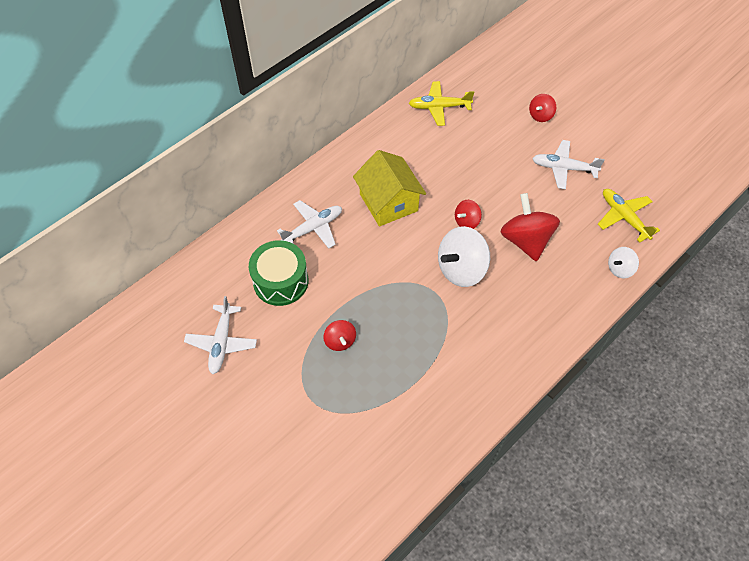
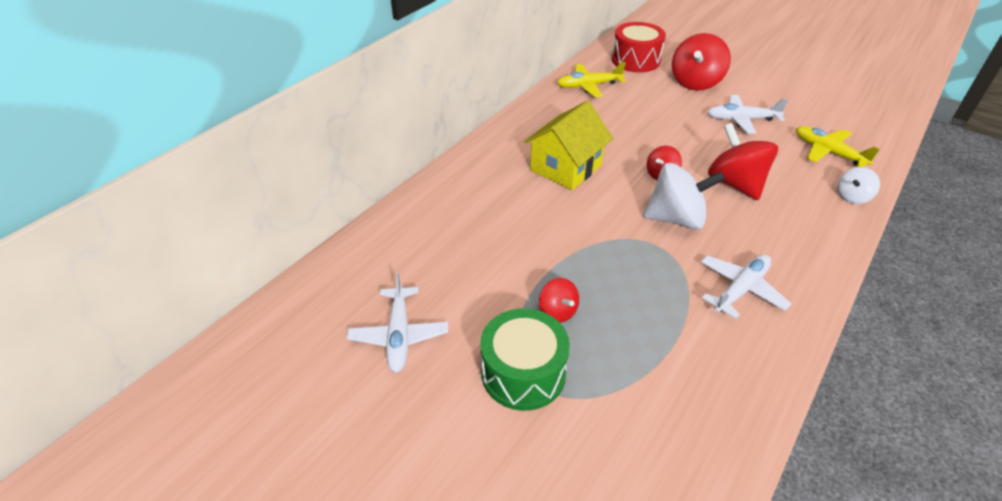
camera: 10 degrees left, 15 degrees down
(281, 281) = (461, 257): green drum -> green drum (523, 373)
(313, 228) = (486, 201): white plane -> white plane (740, 289)
(388, 202) = (566, 167): yellow house -> yellow house turned 75 degrees clockwise
(461, 269) = (676, 218): white spinning top -> white spinning top turned 135 degrees counterclockwise
(495, 78) = (635, 60): none -> red drum
(540, 115) = (695, 82): red spinning top -> red spinning top, size x1.89

